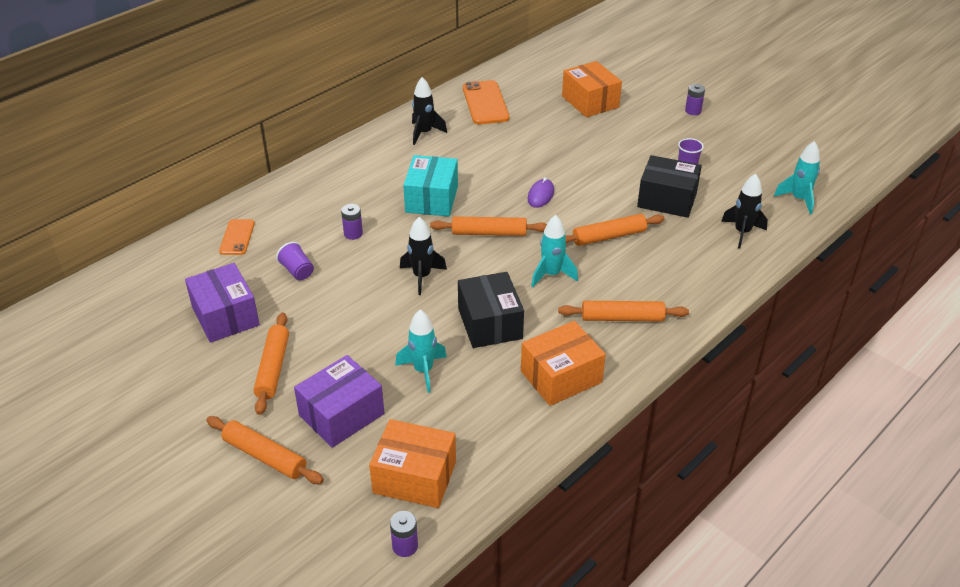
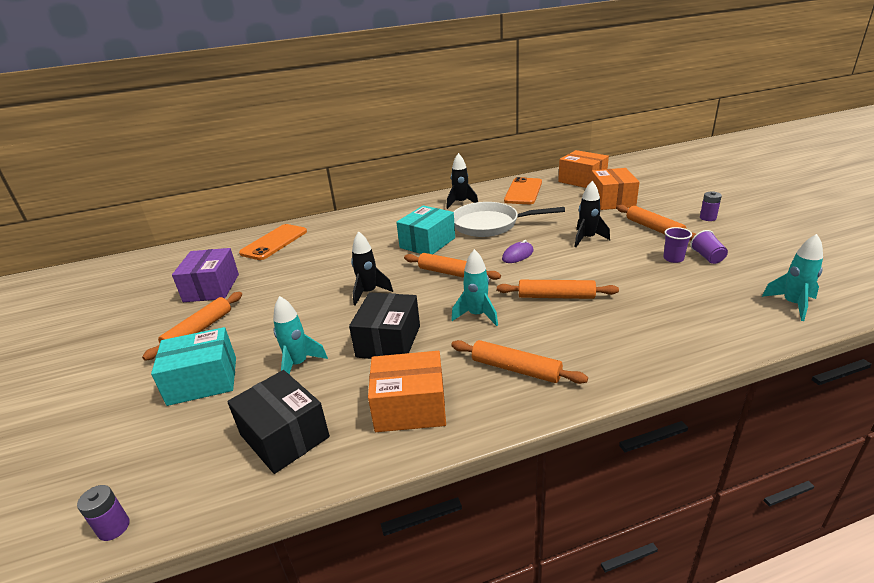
camera: 30 degrees right, 10 degrees down
(237, 237) = (274, 242): orange phone -> orange phone, size x1.64
(265, 456) = (117, 395): orange rolling pin -> orange rolling pin (654, 228)
(297, 271) = (287, 270): purple cup -> purple cup (707, 257)
(341, 414) = (203, 381): purple box -> turquoise box
(353, 234) = (349, 254): purple battery -> none
(414, 477) = (195, 458): orange box -> orange box (582, 180)
(482, 160) = (490, 224): none -> white pan
(667, 199) = (636, 278): black box -> black box (284, 436)
(742, 232) = (704, 321): black rocket -> black rocket (587, 239)

